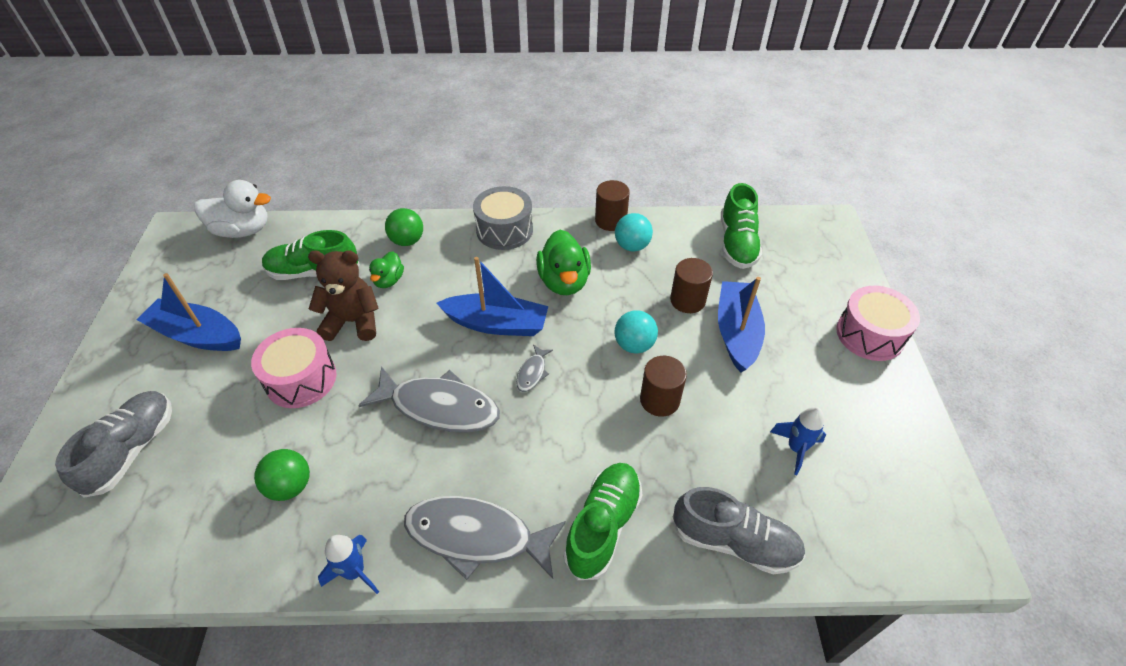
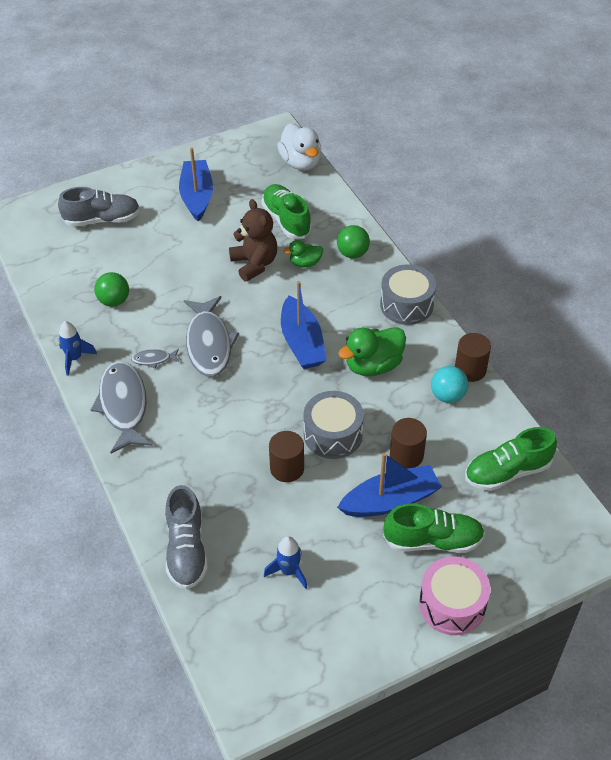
camera: 65 degrees right, 0 degrees up
(301, 379) = (192, 264): pink drum -> none
(532, 373) = (268, 382): grey fish -> grey fish (153, 359)
(603, 526) = (162, 469): green shoe -> green shoe (433, 540)
(634, 345) = (333, 434): turquoise ball -> grey drum

